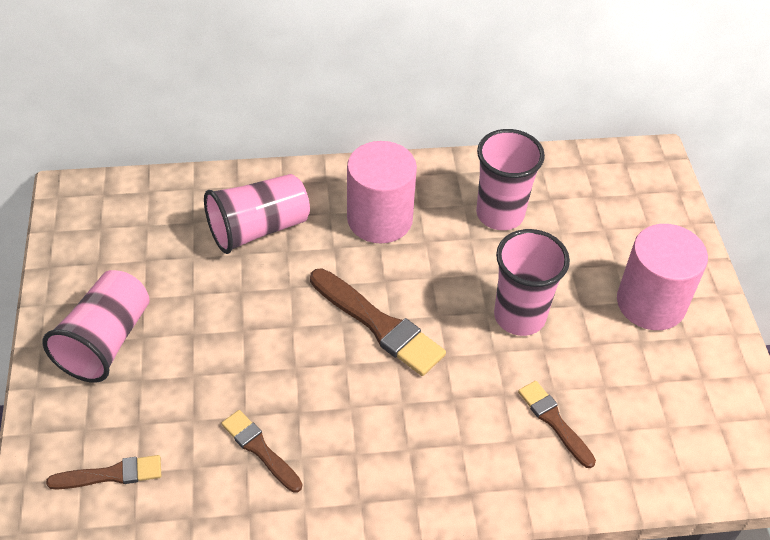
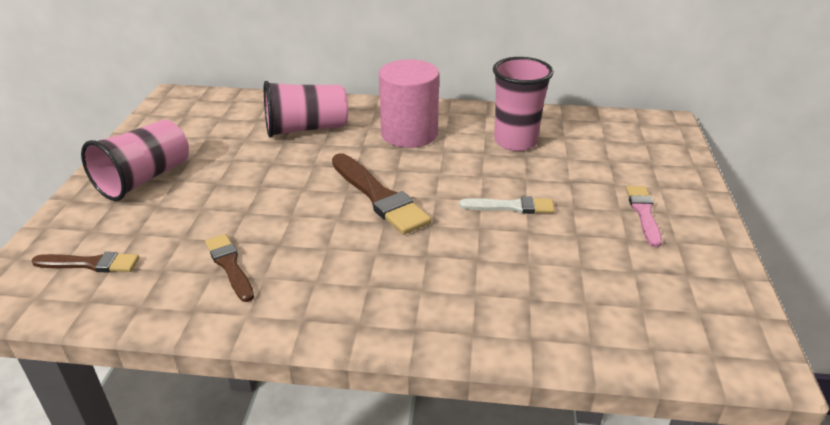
camera: 15 degrees right, 15 degrees down
(519, 316) = (511, 207): pink cup -> white brush
(554, 421) = (521, 286): brown brush -> none
(651, 303) = (643, 213): pink cylinder -> pink brush

